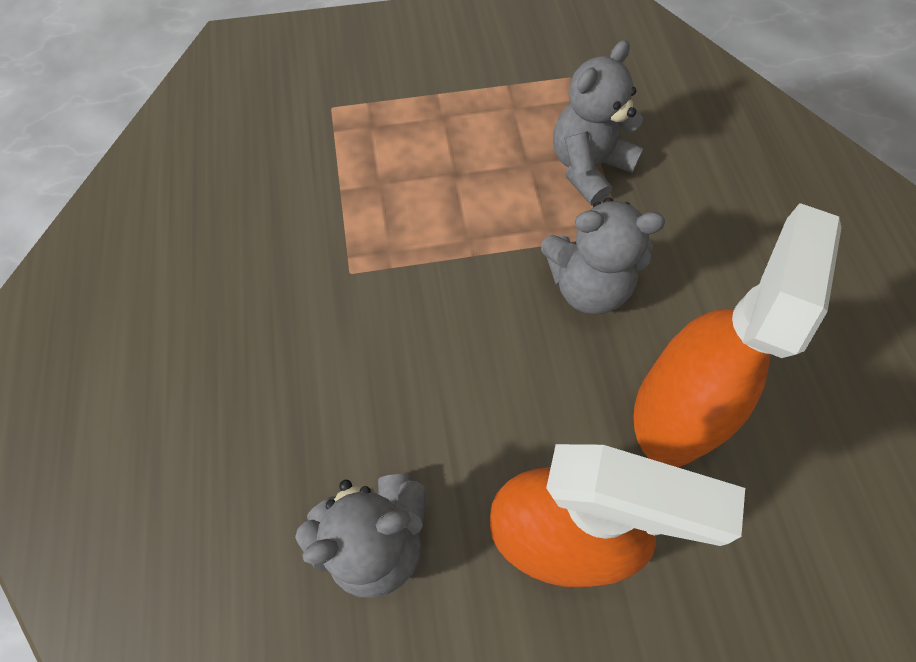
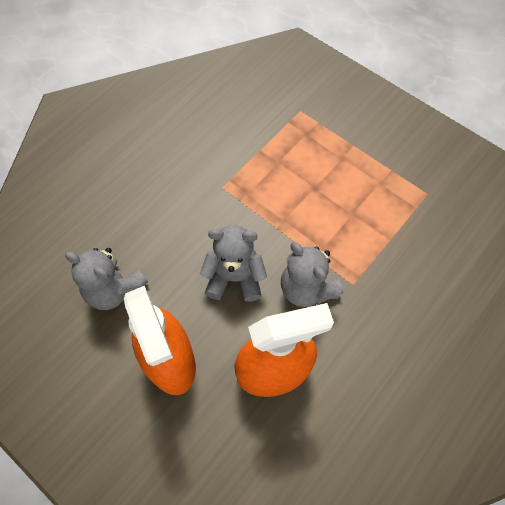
camera: 50 degrees right, 0 degrees up
(588, 167) = (377, 241): grey teddy bear -> grey teddy bear (234, 278)

